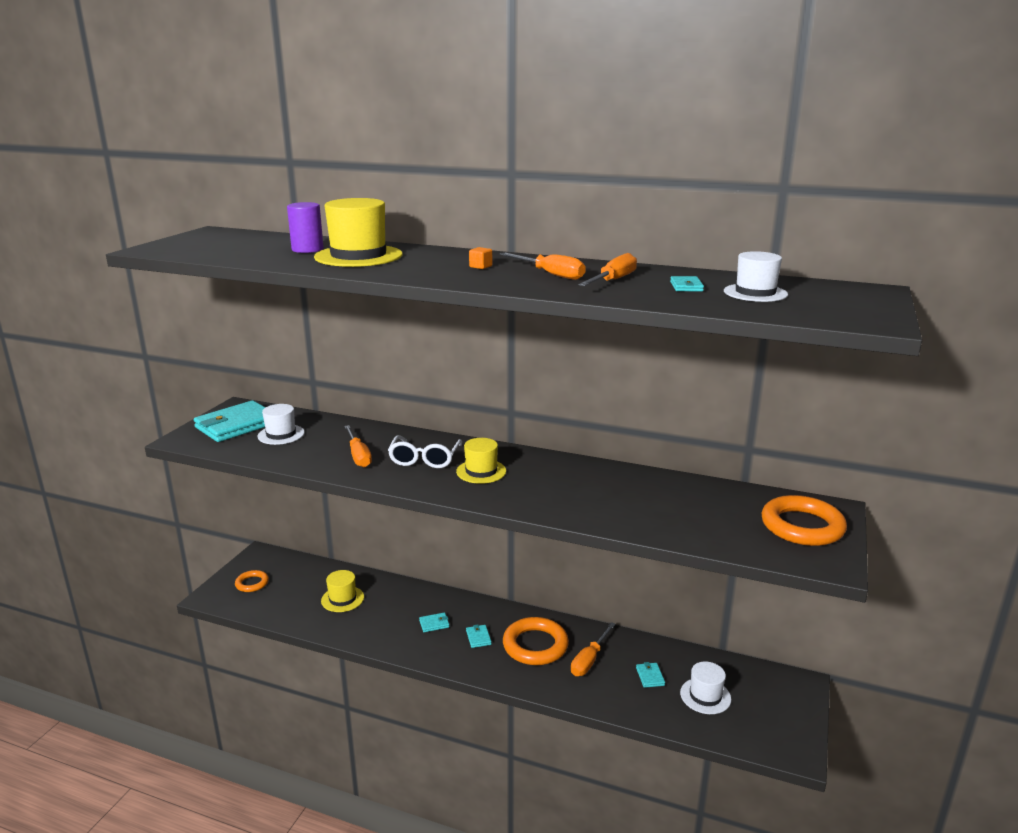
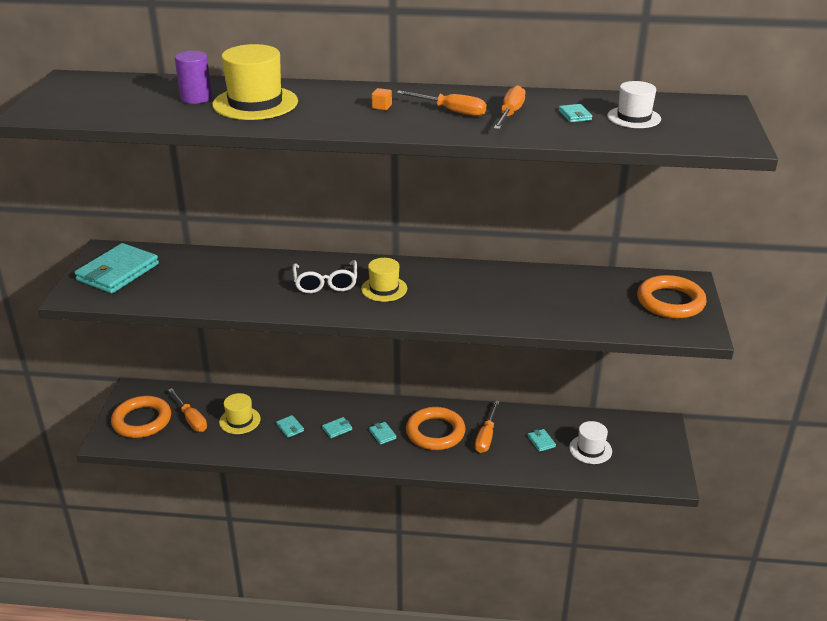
camera: 15 degrees left, 10 degrees up
(252, 583) = (142, 421): orange ring -> orange ring, size x1.81
(281, 434) = (170, 276): white hat -> none
(358, 456) = (261, 289): orange screwdriver -> orange screwdriver (191, 419)
(388, 614) = (290, 428): none -> turquoise wallet

